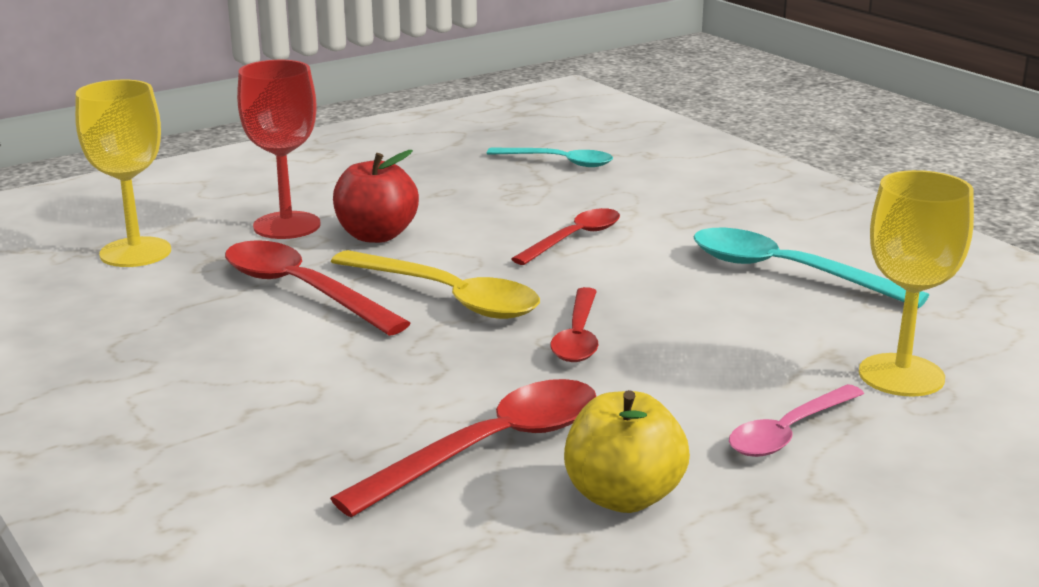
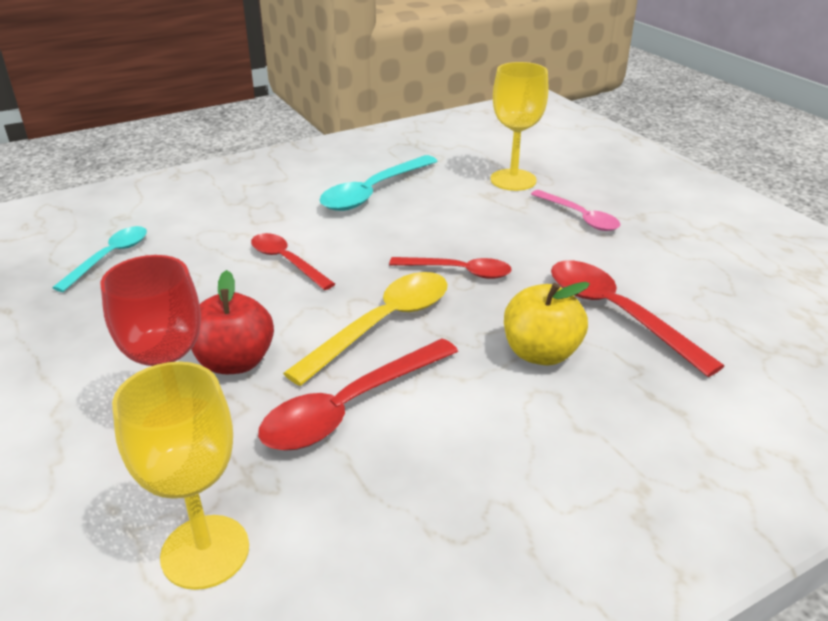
camera: 85 degrees left, 10 degrees up
(623, 497) = (660, 271): yellow apple -> yellow apple (541, 353)

